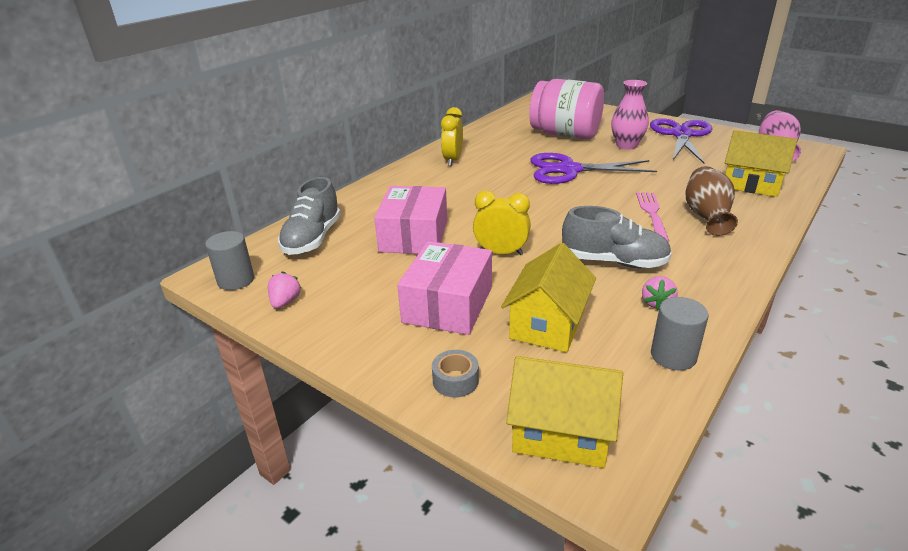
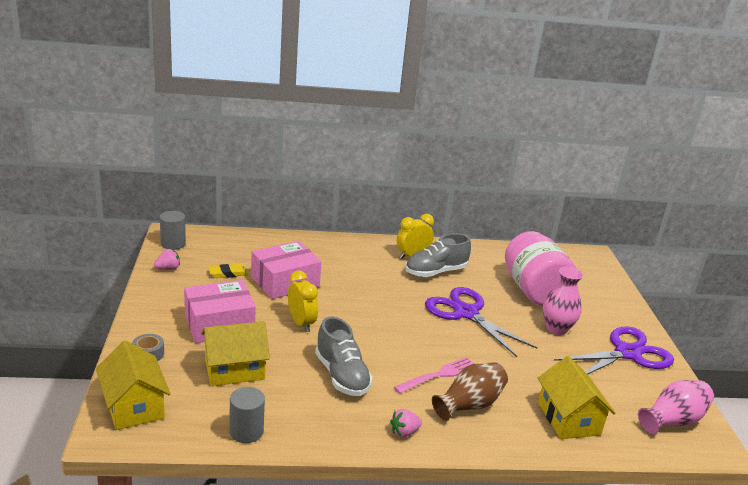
camera: 45 degrees right, 5 degrees down
(312, 239) = (241, 248): grey shoe -> grey shoe (435, 272)
(352, 264) = (227, 273): none -> yellow eraser
(656, 303) = (304, 409): pink strawberry -> pink strawberry (404, 432)

